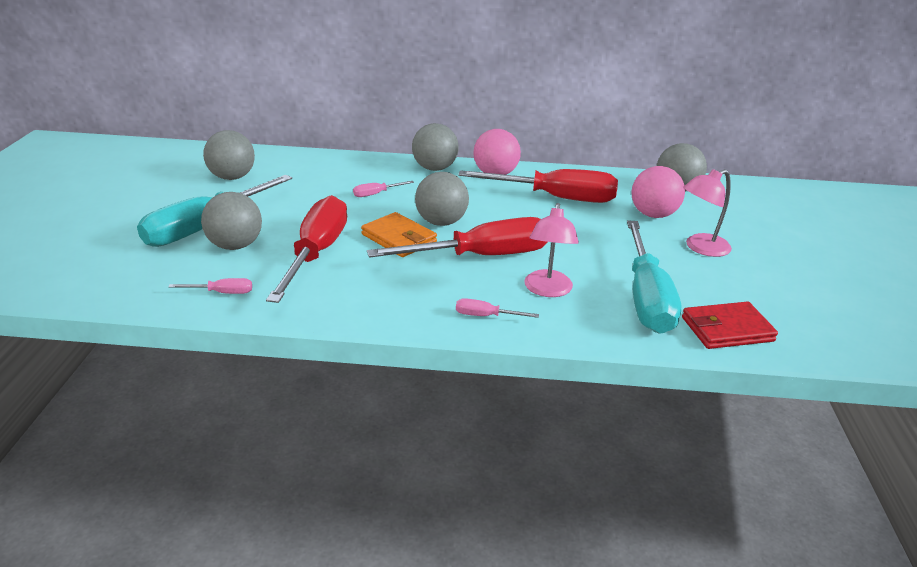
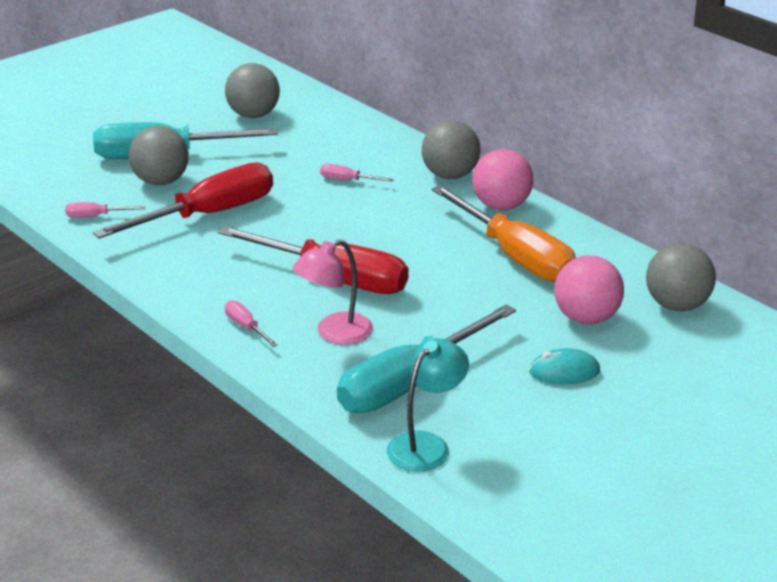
camera: 45 degrees right, 0 degrees up
(222, 293) = (96, 216): pink screwdriver -> pink screwdriver turned 135 degrees clockwise
(399, 238) = (294, 231): orange wallet -> none
(441, 222) = (356, 232): grey ball -> none
(555, 198) = (515, 256): red screwdriver -> orange screwdriver
(700, 248) = (564, 371): pink lamp -> turquoise mouse
(727, 329) = (426, 445): red wallet -> turquoise lamp

